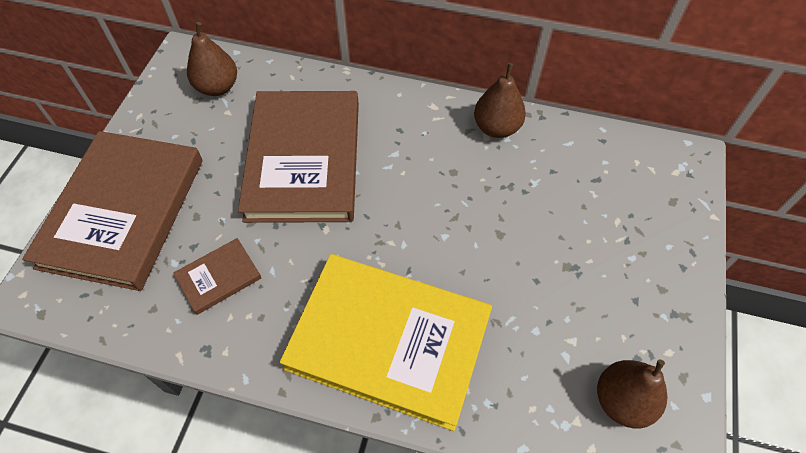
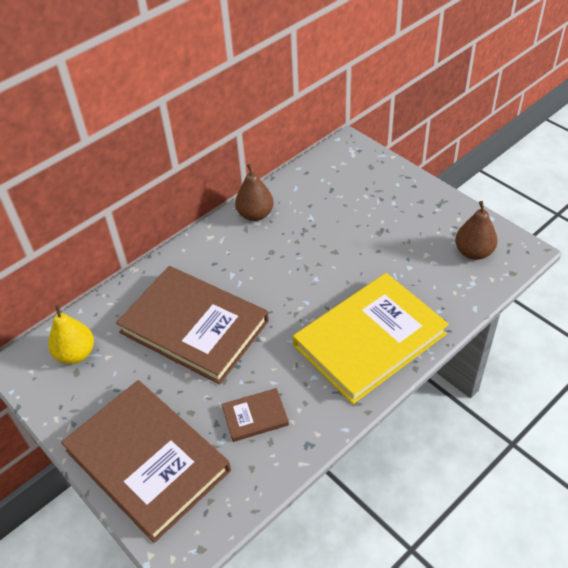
camera: 55 degrees left, 10 degrees down
(217, 87) = (76, 354): brown pear -> yellow pear
(219, 277) = (255, 416): brown book -> brown book turned 75 degrees clockwise

